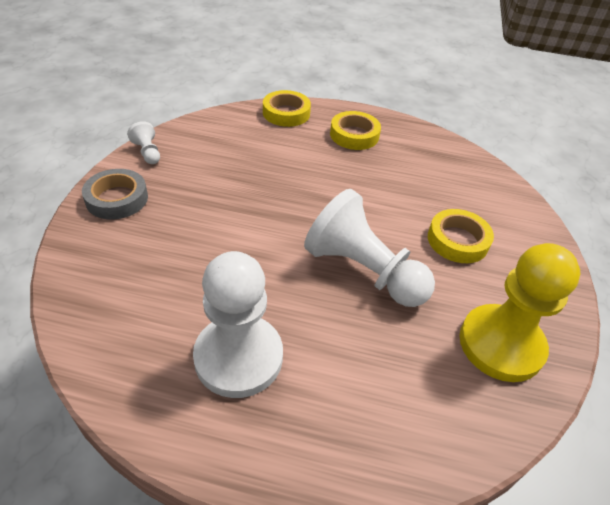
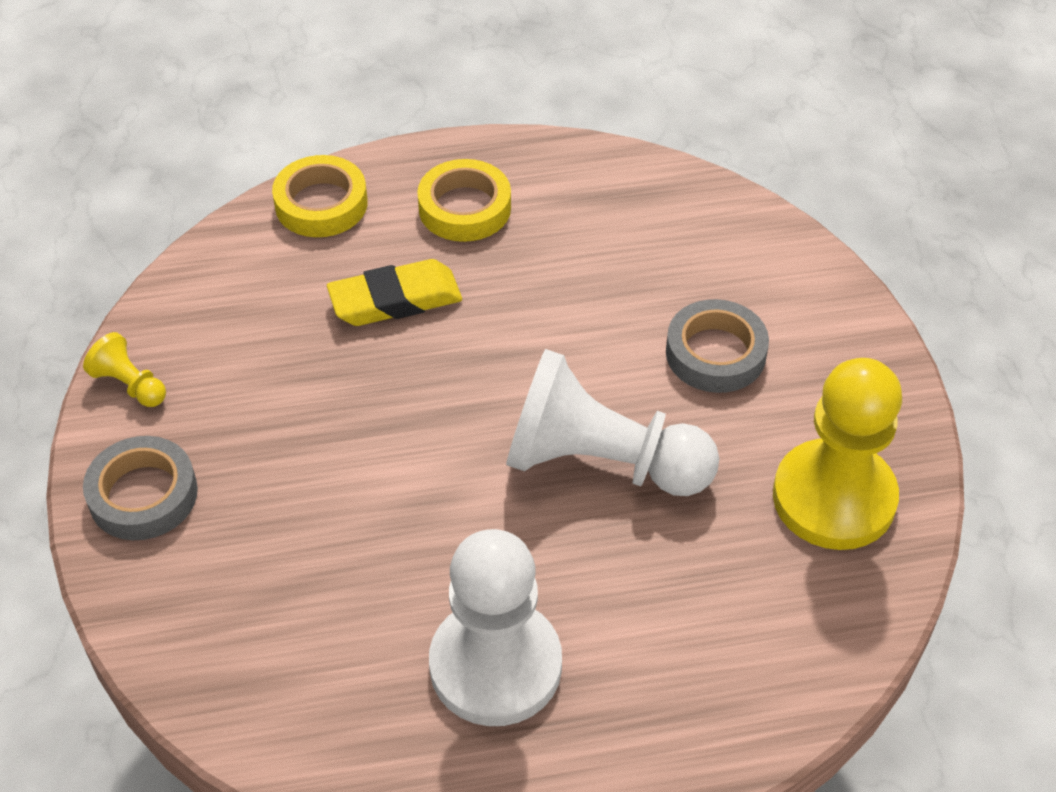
camera: 20 degrees left, 5 degrees up
(147, 152) = (130, 385): white pawn -> yellow pawn
(296, 160) = (395, 300): none -> yellow eraser
(457, 240) = (715, 353): yellow tape -> grey tape

